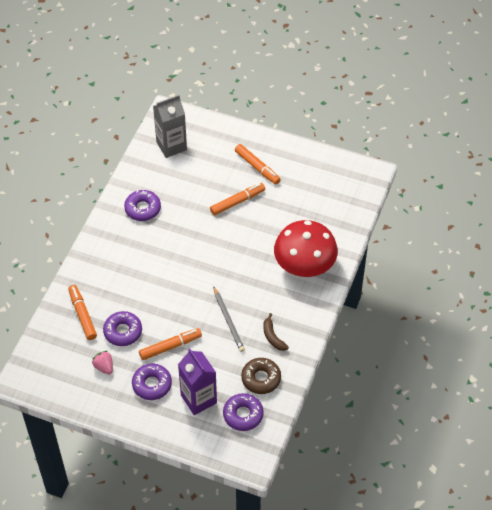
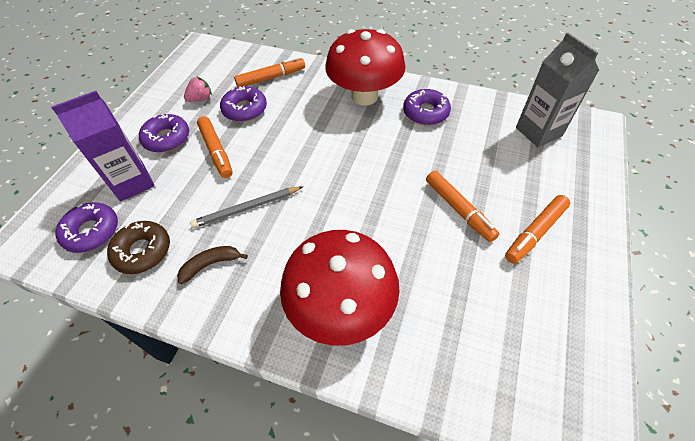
camera: 90 degrees right, 0 degrees up
(117, 247) = (364, 96): none -> red mushroom

